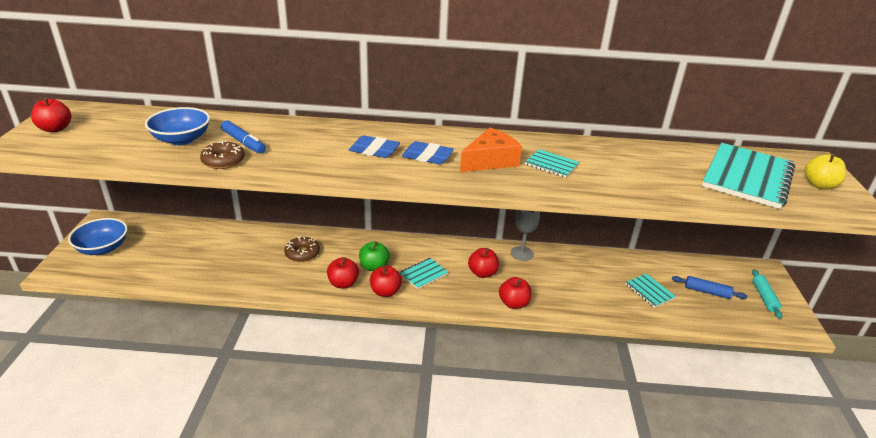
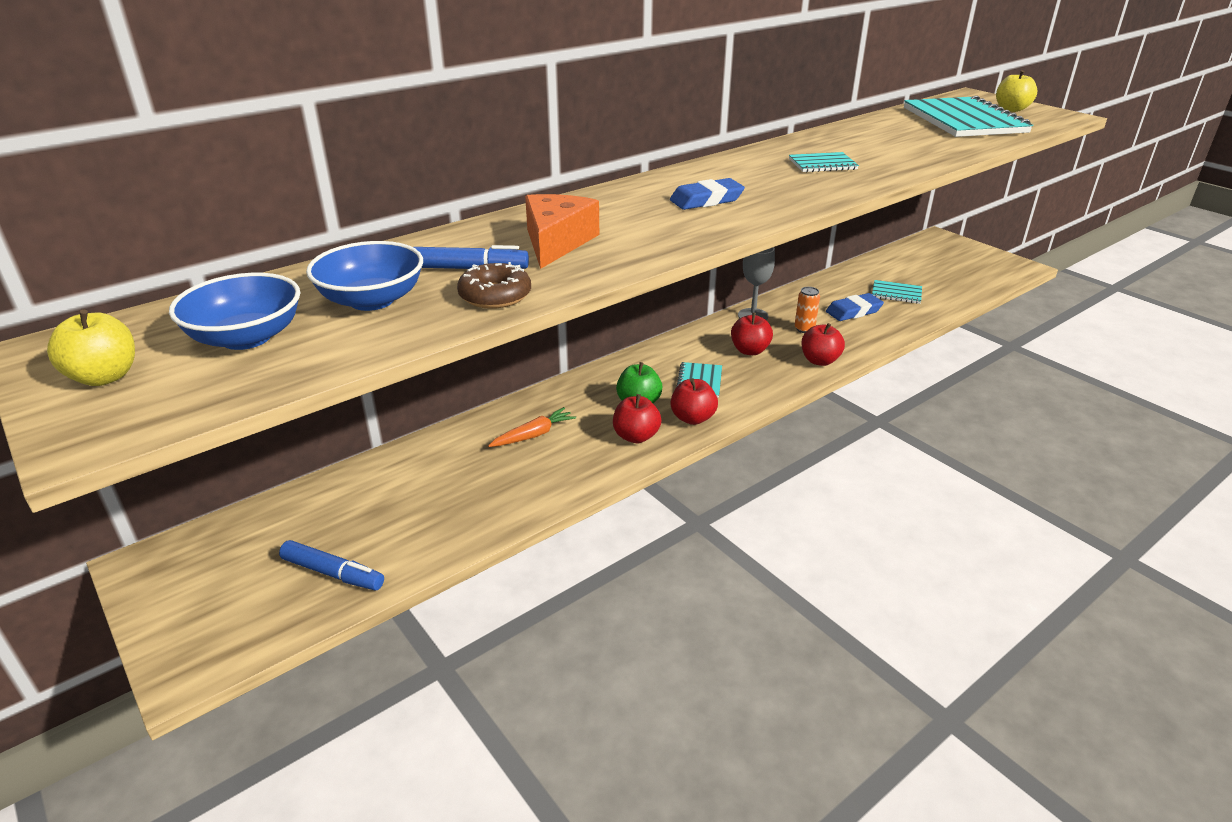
camera: 40 degrees left, 0 degrees up
(55, 129) = (104, 377): red apple -> yellow apple
(103, 248) = (217, 593): blue bowl -> blue bowl (246, 337)
(142, 266) = (333, 573): none -> blue marker
(302, 253) = (533, 435): brown donut -> orange carrot
(374, 150) = (642, 216): blue eraser -> blue eraser (853, 311)
(490, 161) = (768, 181): orange cheese -> orange cheese (556, 242)
(539, 279) = (804, 329): none -> orange can
(707, 292) = (931, 273): blue rolling pin -> none
(764, 297) = (969, 257): turquoise rolling pin -> none

